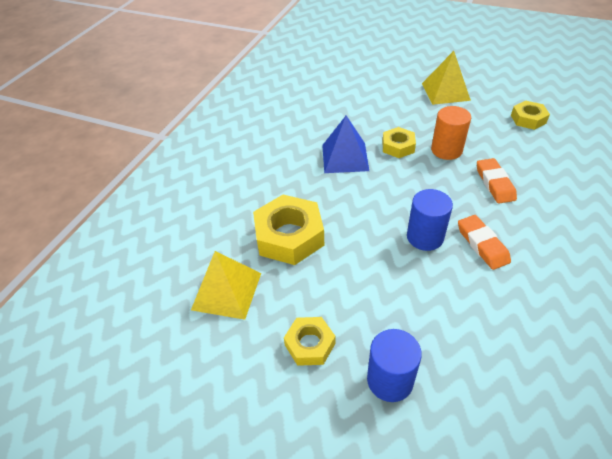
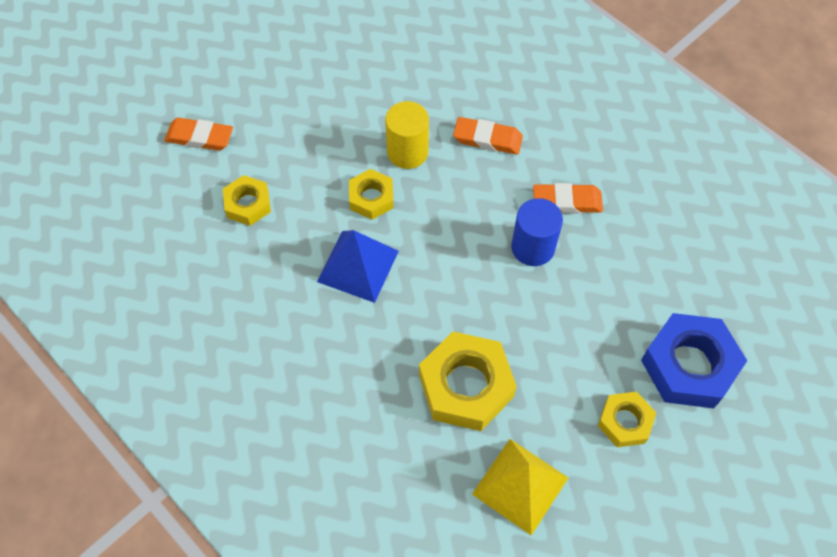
camera: 70 degrees left, 15 degrees up
(382, 73) = (199, 137): none -> orange eraser
(390, 380) = (689, 366): blue cylinder -> blue nut
(445, 91) = (293, 89): yellow pyramid -> none
(446, 150) = (407, 152): orange cylinder -> yellow cylinder
(528, 119) = (401, 42): yellow nut -> yellow nut (248, 204)

